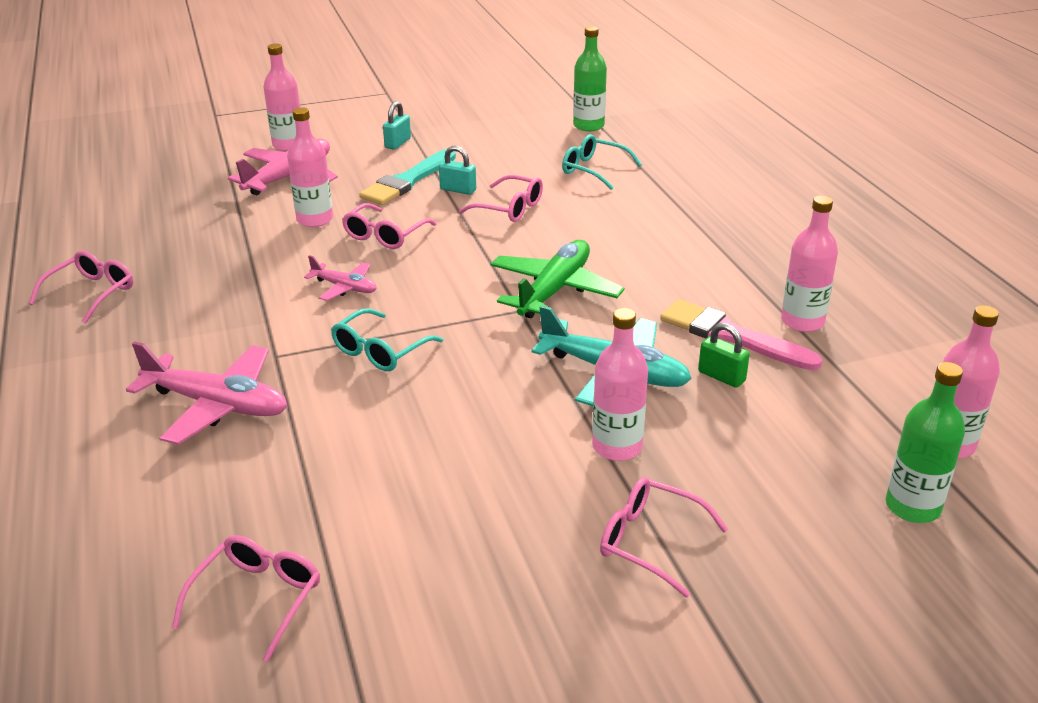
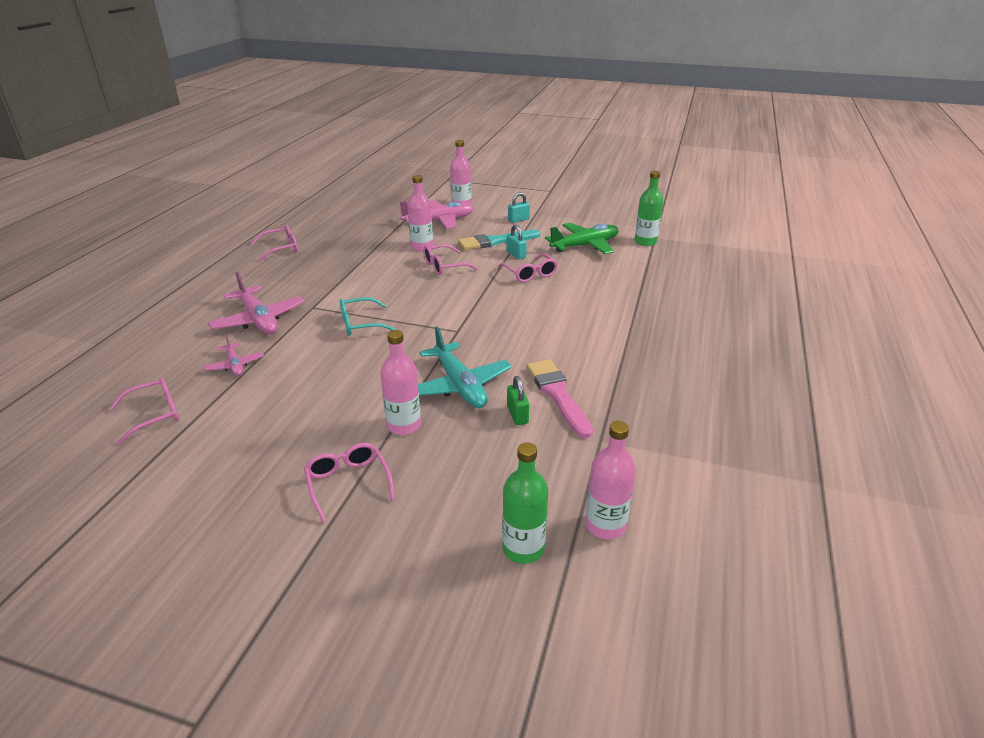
camera: 35 degrees right, 0 degrees up
(345, 287) = (388, 286): pink plane -> pink plane (235, 365)
(554, 290) = (491, 327): green plane -> green plane (585, 245)
(594, 170) = (612, 268): turquoise glasses -> none
(802, 321) = (617, 405): pink bottle -> none

